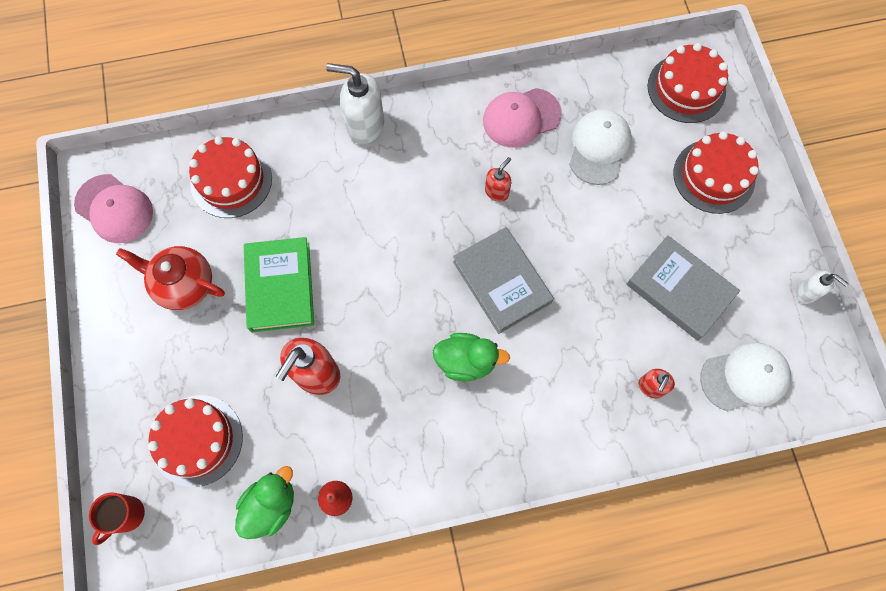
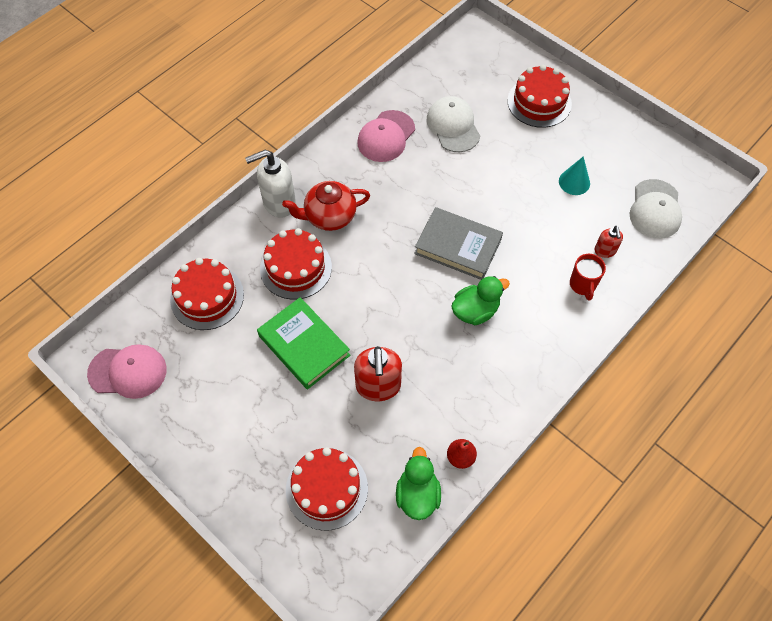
camera: 35 degrees left, 10 degrees down
(126, 515) = (315, 577): red mug -> red mug (582, 285)
(184, 284) = (228, 389): red teapot -> red teapot (329, 216)
(497, 192) = (408, 192): red soap dispenser -> none
(679, 290) = (574, 182): grey book -> turquoise cone
(686, 88) = (479, 59): red cake -> red cake (296, 267)
(745, 377) = (655, 209): white cap -> white cap turned 150 degrees clockwise
(806, 293) = (649, 138): white soap dispenser -> none

